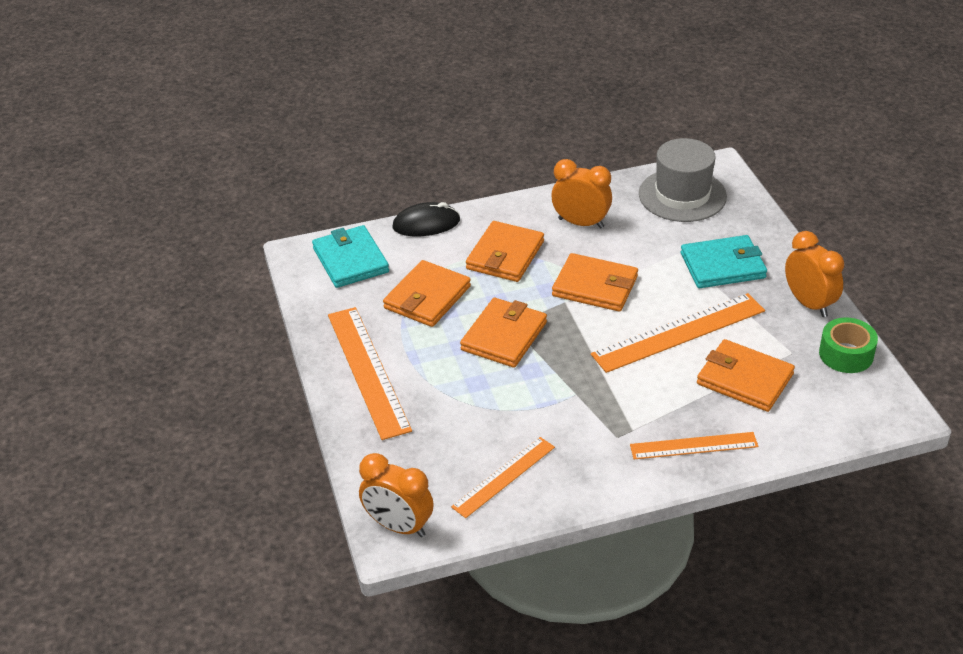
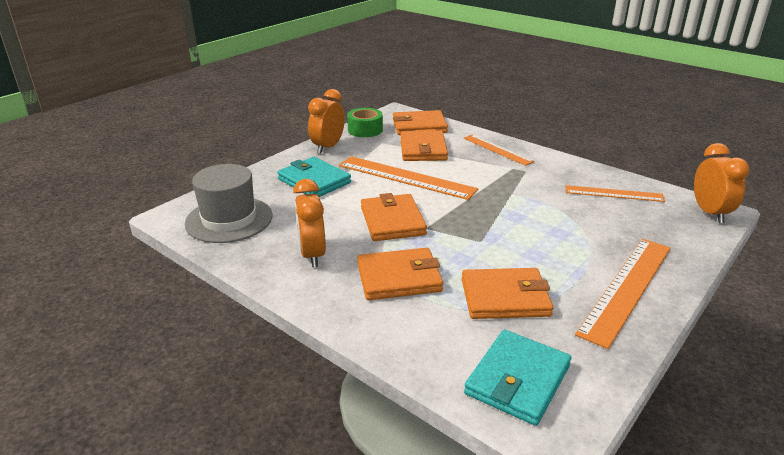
camera: 125 degrees left, 10 degrees down
(426, 224) = (400, 351): black mouse -> none
(504, 336) = (498, 239): orange wallet -> orange wallet (419, 126)

